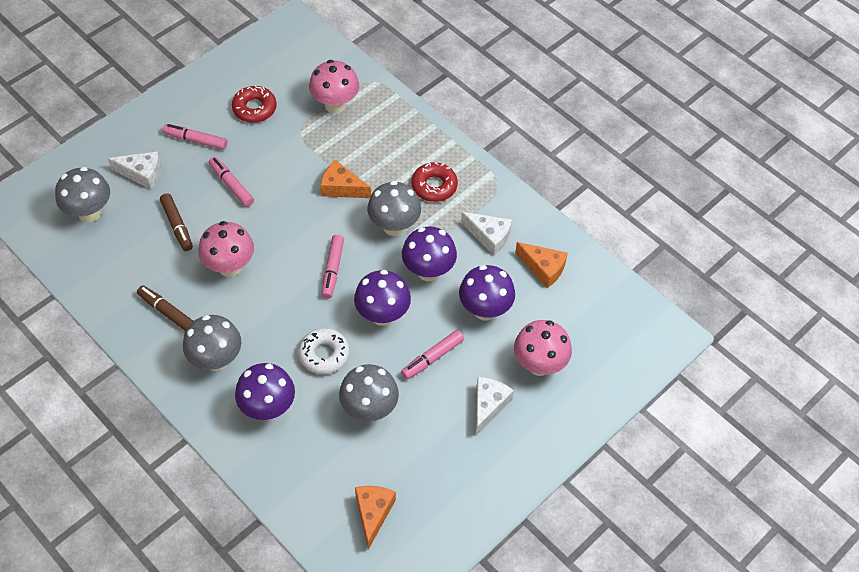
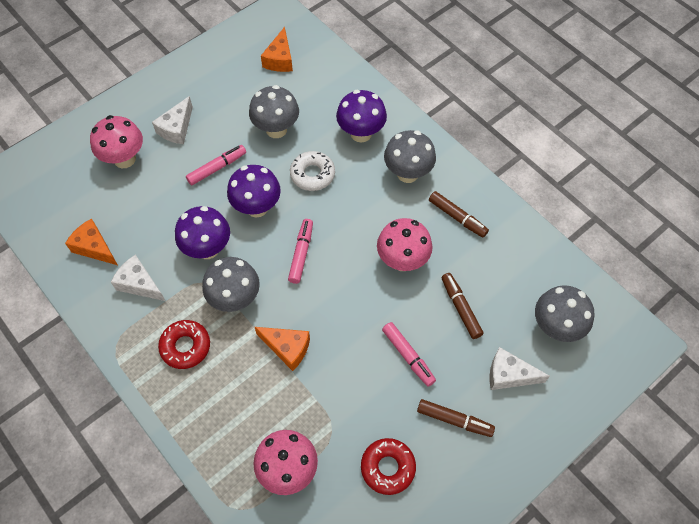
camera: 175 degrees left, 5 degrees up
(196, 140) = (454, 420): pink marker -> brown marker
(485, 310) = (161, 209): purple mushroom -> none

